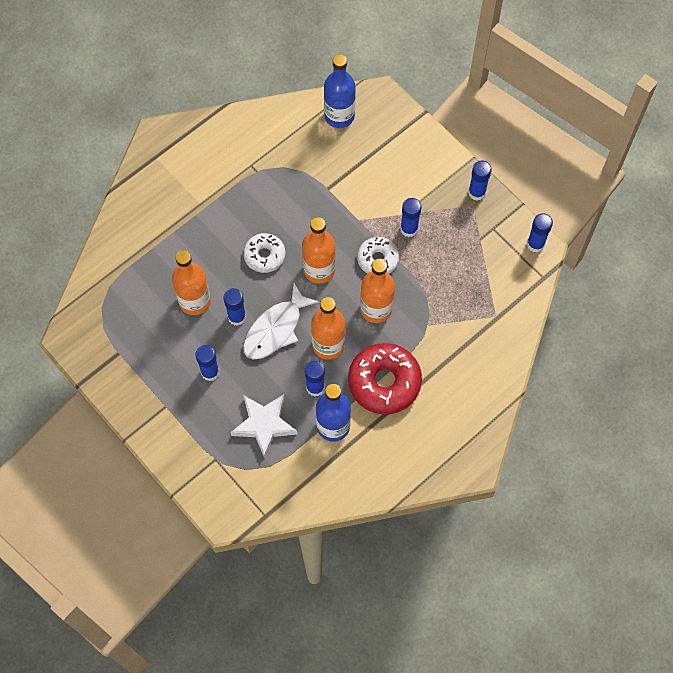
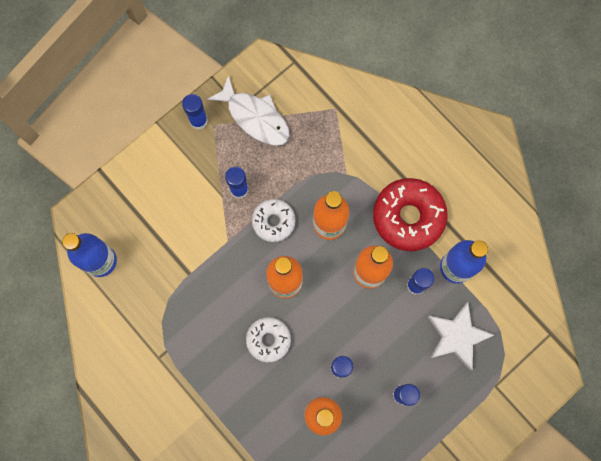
camera: 90 degrees left, 10 degrees up
(276, 329) = (352, 326): white fish -> white fish (255, 117)
(535, 244) = (258, 67): blue glue stick -> none

